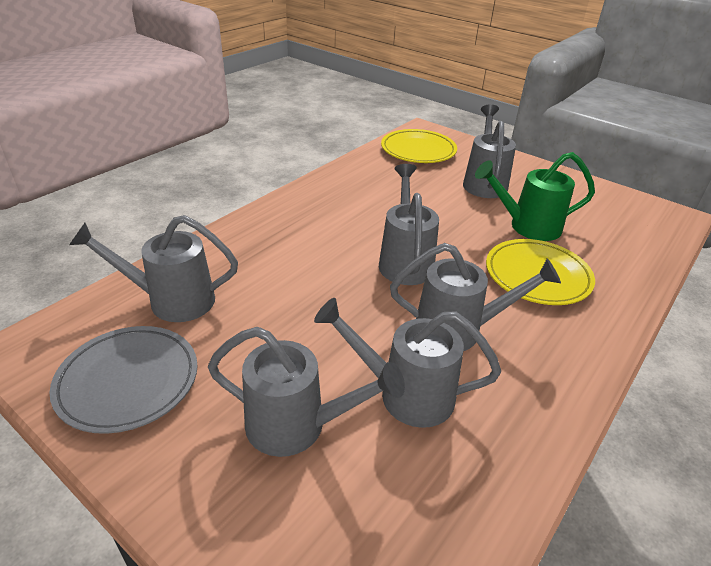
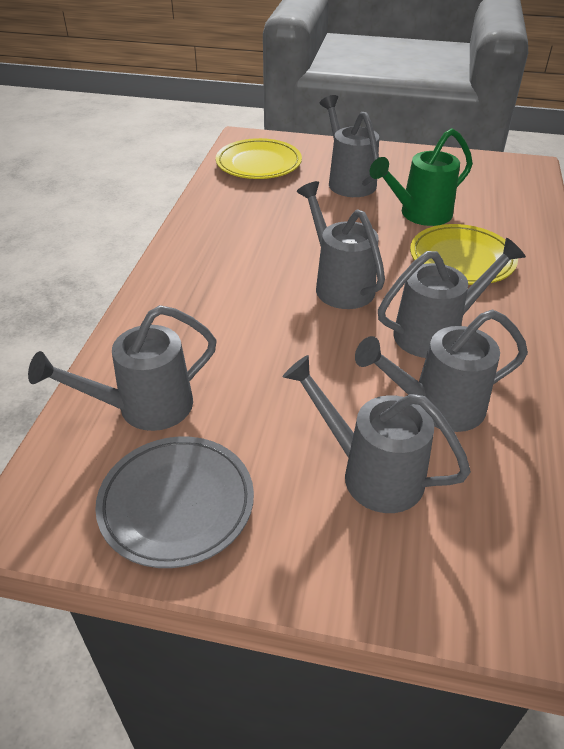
camera: 25 degrees left, 5 degrees up
(297, 426) = (371, 473): grey watering can -> grey watering can turned 135 degrees counterclockwise

